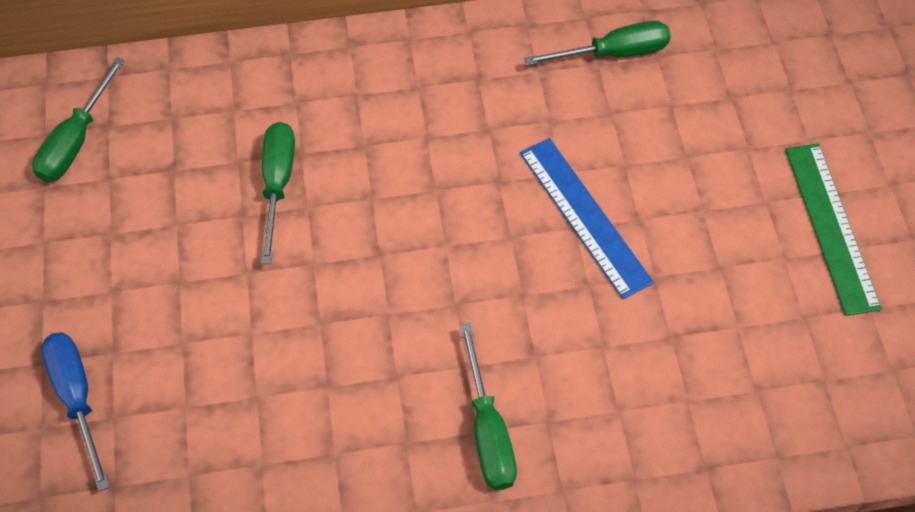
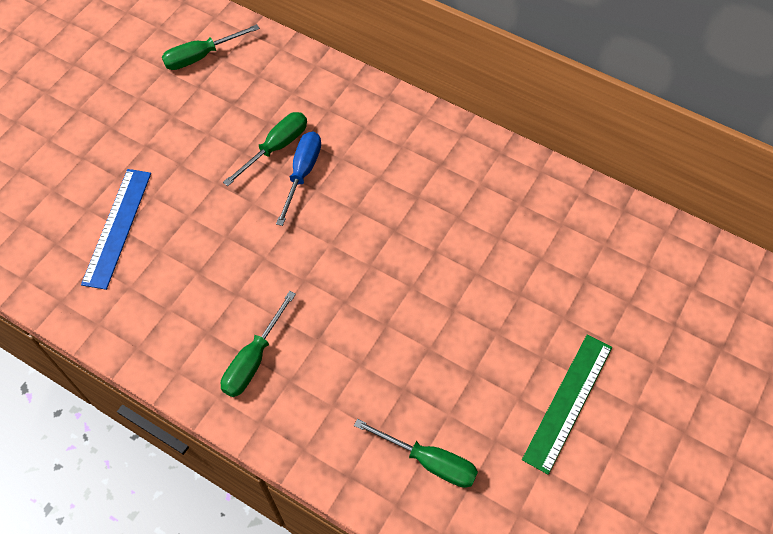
camera: 40 degrees right, 0 degrees up
(77, 398) = (80, 187): blue screwdriver -> blue screwdriver (302, 174)
(584, 216) = (422, 284): blue ruler -> blue ruler (117, 227)
(613, 53) = (536, 203): green screwdriver -> green screwdriver (429, 461)

